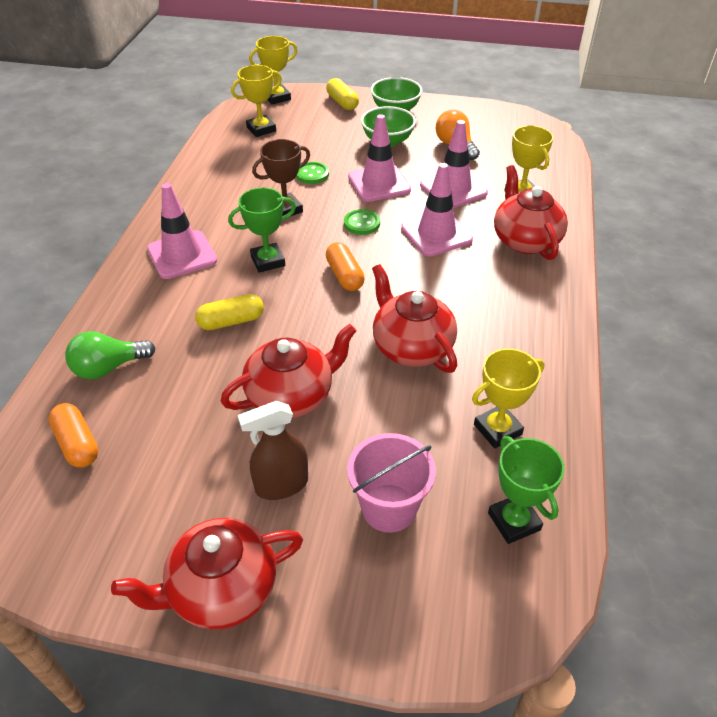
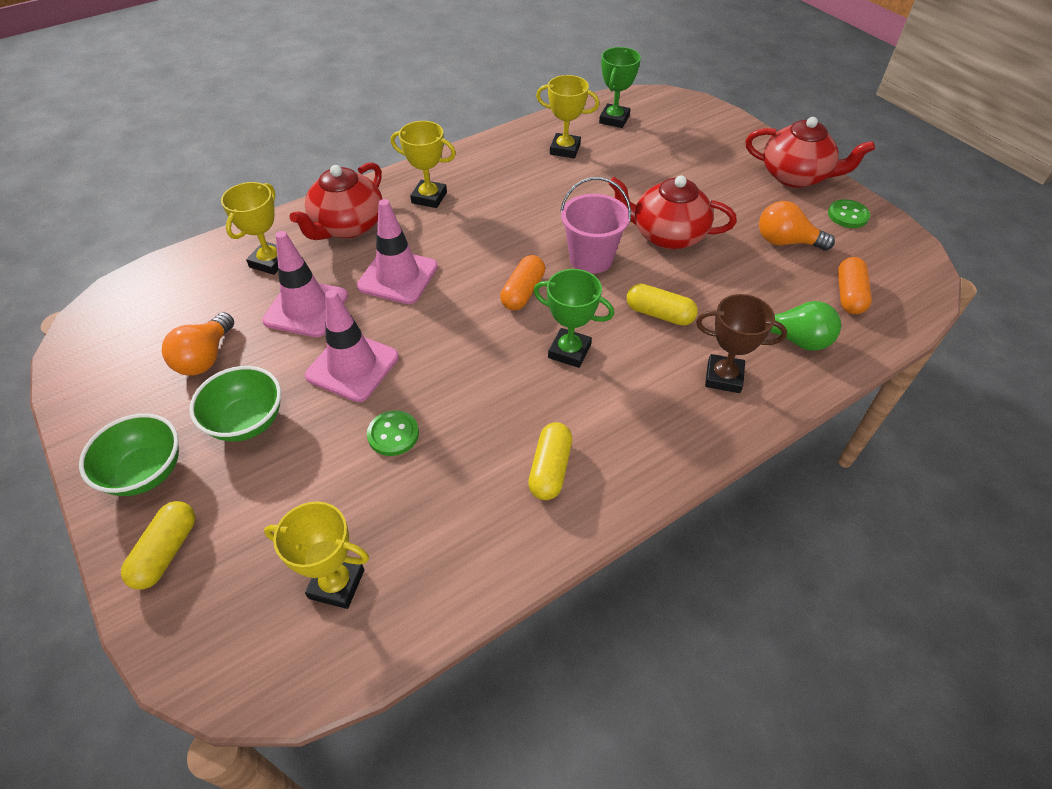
camera: 135 degrees left, 5 degrees up
(173, 468) = (786, 242): none -> orange light bulb
(182, 255) = (644, 418): pink traffic cone -> none
(213, 206) = (550, 469): none -> yellow capsule
(277, 97) = (214, 659): yellow trophy -> yellow trophy (429, 197)
(281, 485) = (722, 196): brown spray bottle -> none
(285, 209) = (482, 402): brown trophy -> brown trophy (723, 377)
(361, 223) = (438, 331): green button -> green button (848, 215)
(389, 508) = (671, 156): pink bucket -> pink bucket (591, 259)
(411, 347) = (549, 213): red teapot -> none

